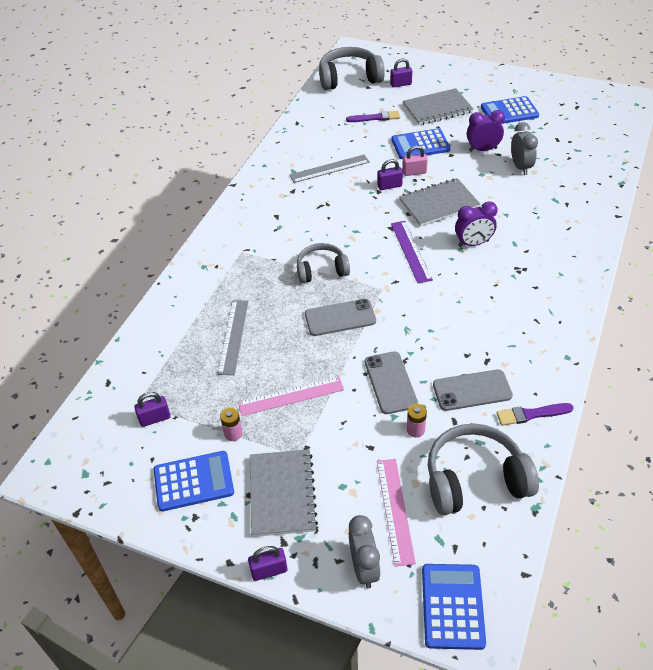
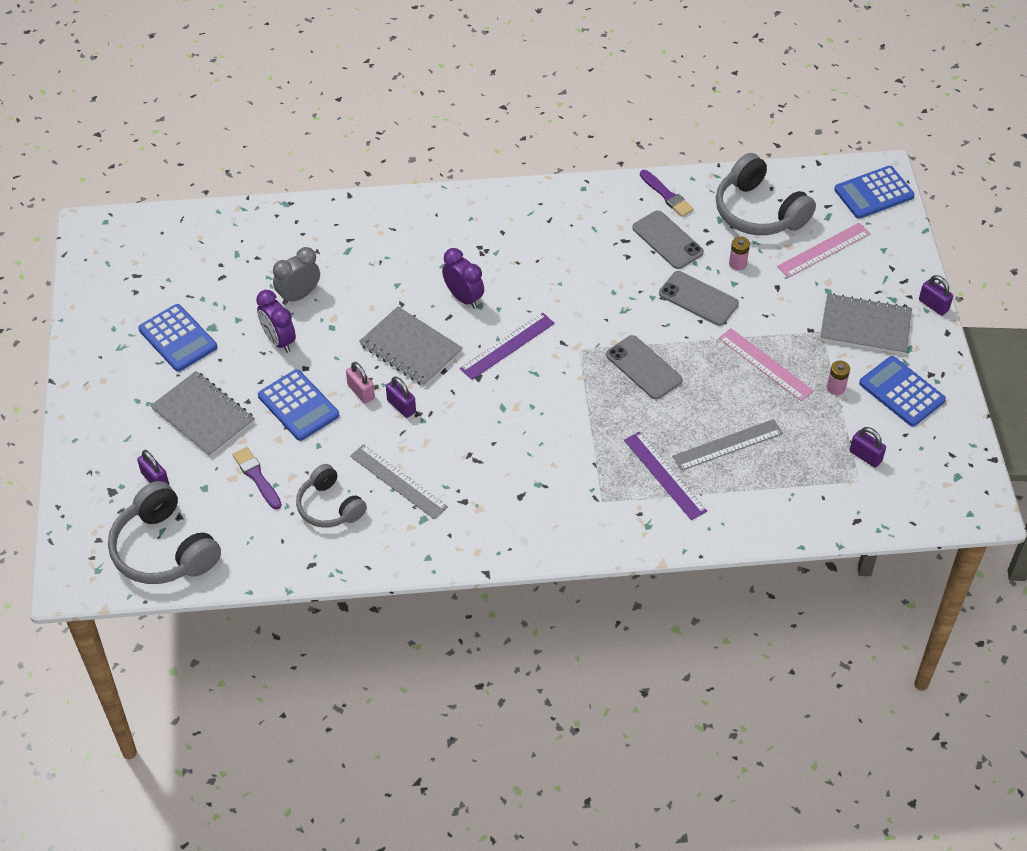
camera: 120 degrees left, 5 degrees up
(235, 290) = (664, 475): none -> purple ruler
(282, 494) = (865, 326): grey notebook -> grey notebook turned 45 degrees clockwise
(321, 270) = (585, 412): grey headphones -> grey headphones (329, 506)
(364, 568) = (885, 250): grey clock -> none
(390, 382) = (698, 298): grey phone -> grey phone turned 75 degrees clockwise

